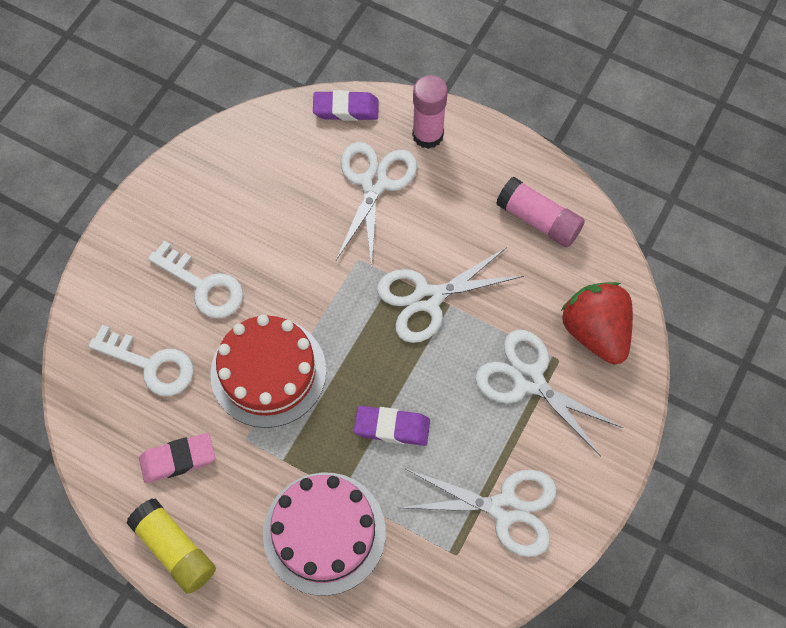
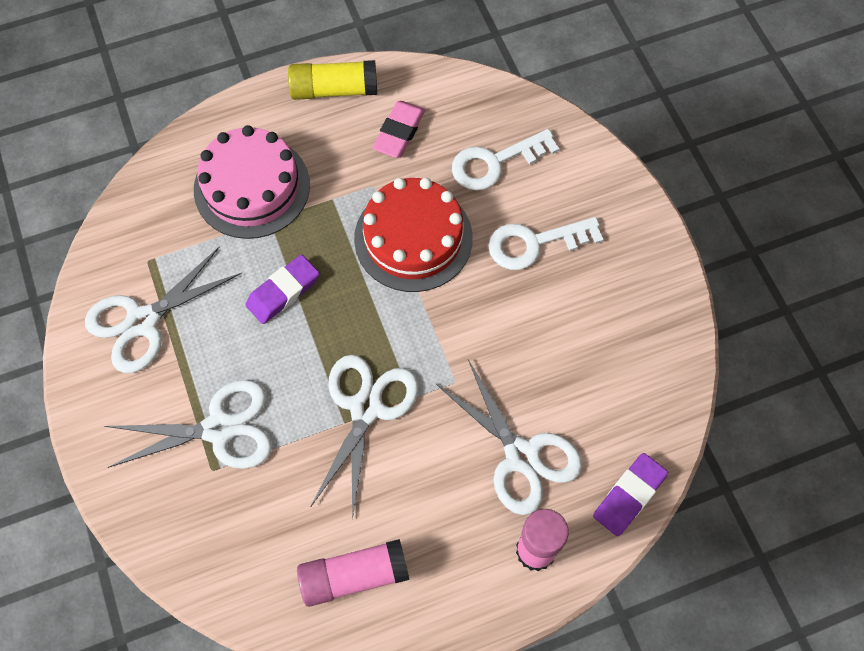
camera: 130 degrees right, 0 degrees up
(595, 332) = (205, 525): red strawberry -> none

